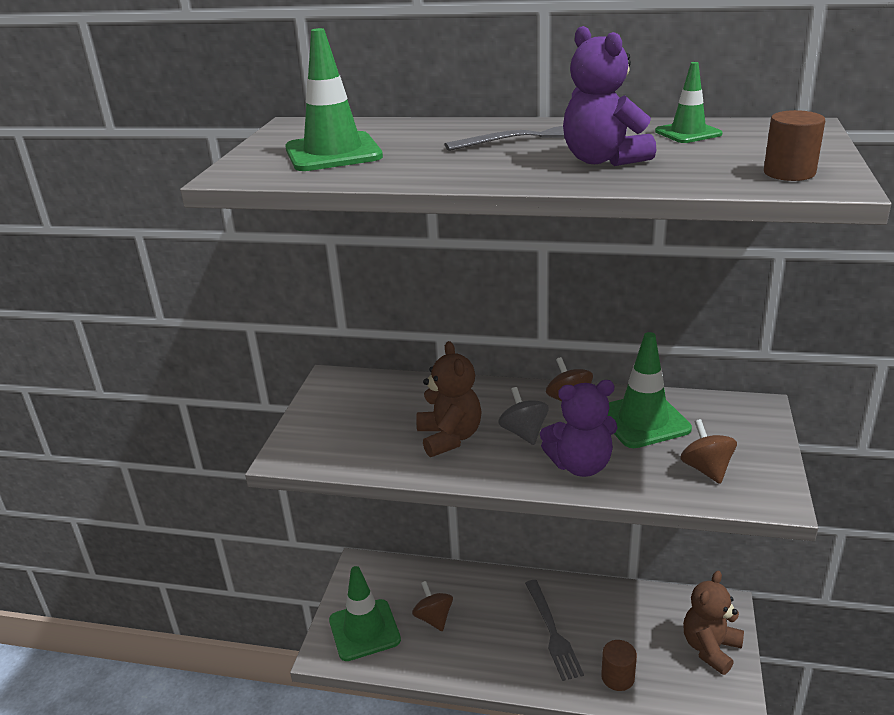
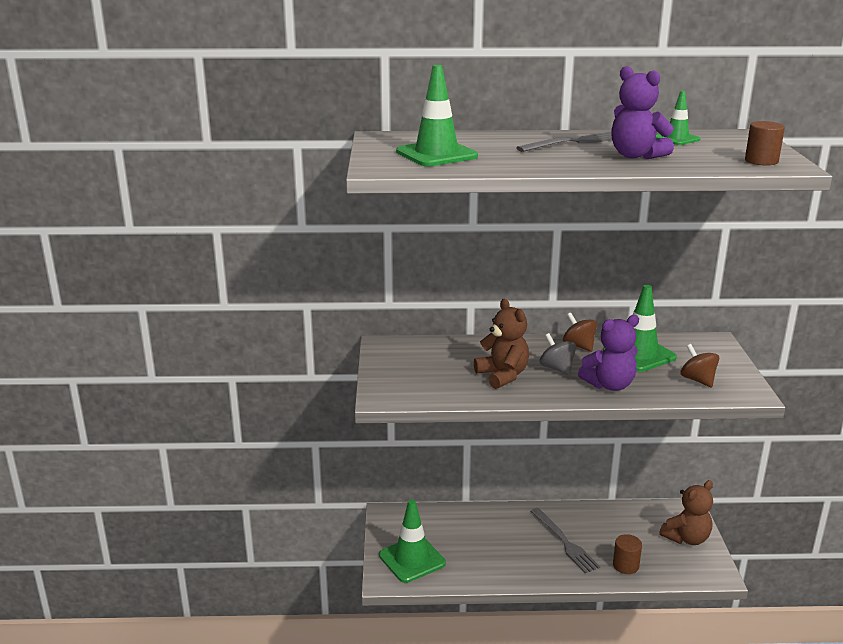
camera: 15 degrees left, 5 degrees down
(434, 618) = (466, 544): brown spinning top -> none
(710, 648) = (686, 538): brown teddy bear -> brown teddy bear turned 150 degrees counterclockwise

